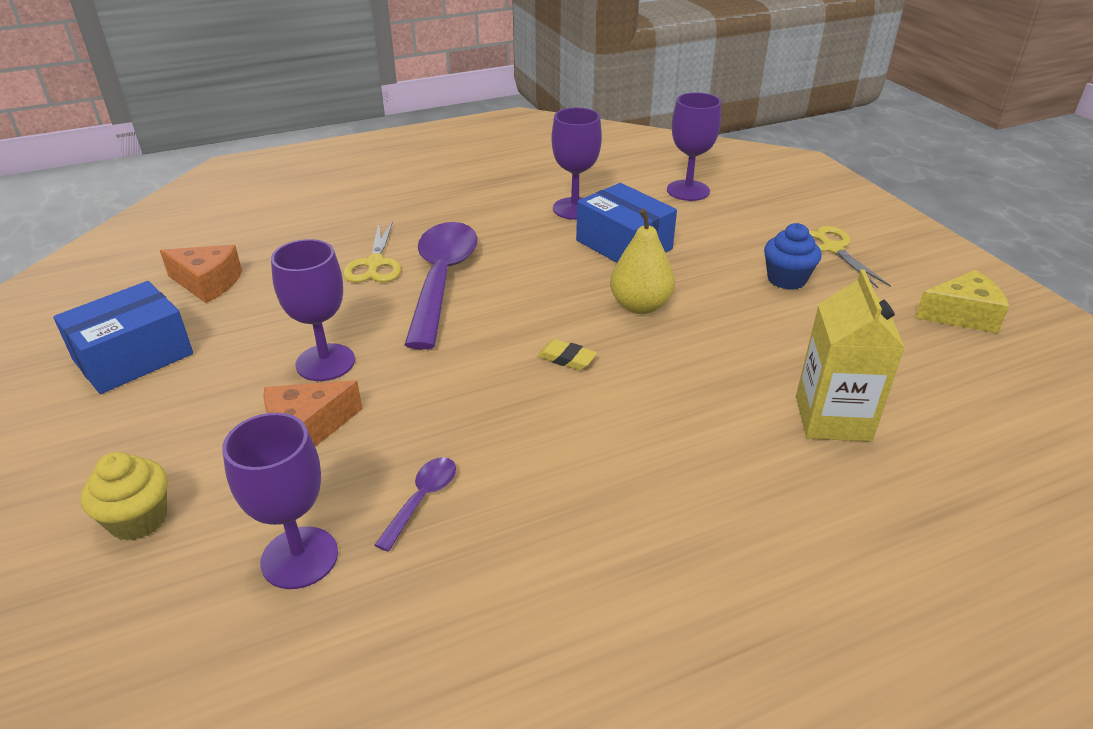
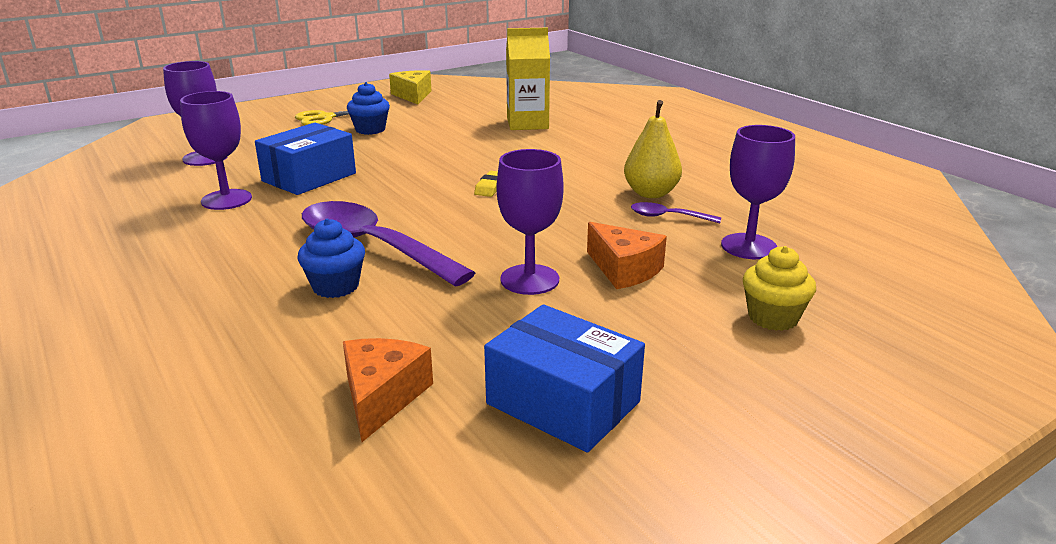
camera: 100 degrees left, 10 degrees down
(375, 264) = (335, 286): yellow scissors -> blue cupcake
(441, 280) = (372, 246): purple spoon -> purple spoon turned 45 degrees clockwise
(640, 306) = (412, 168): yellow pear -> yellow pear (650, 193)

